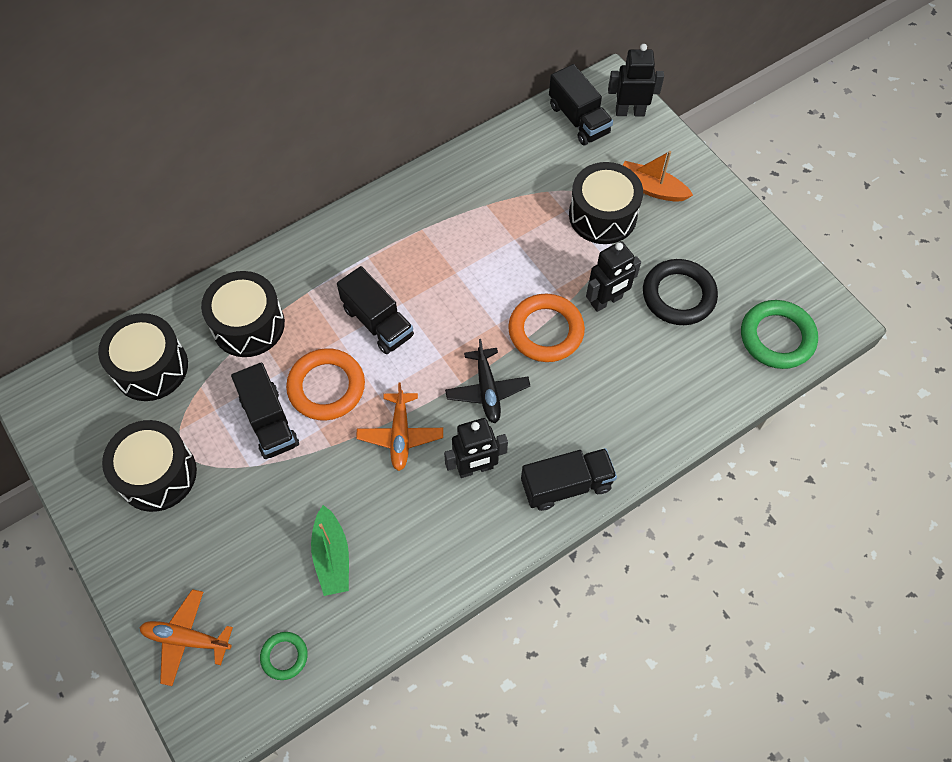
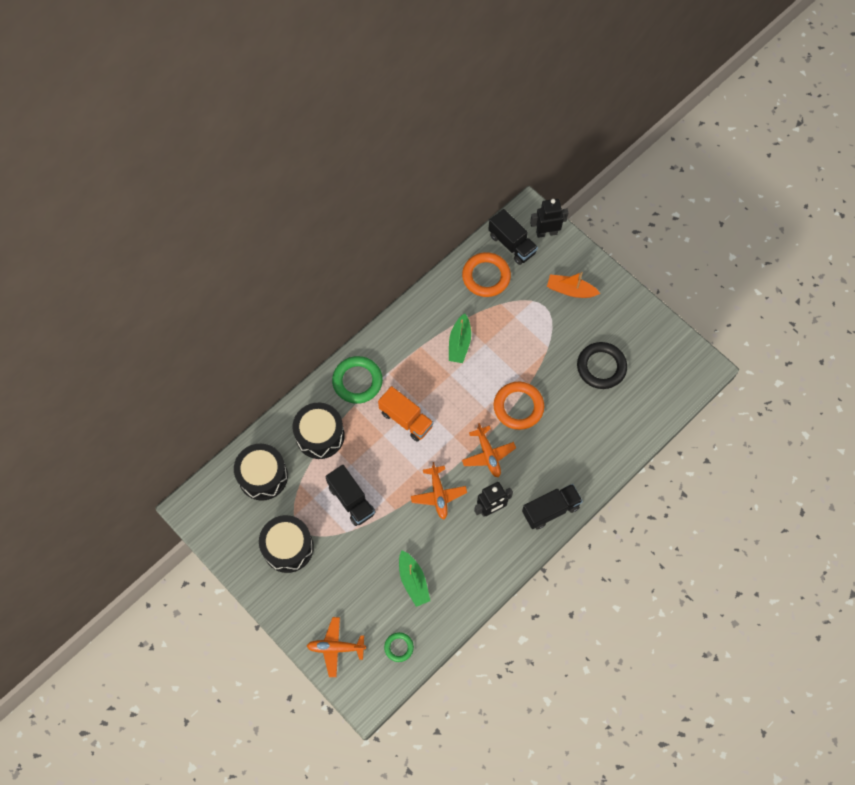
camera: 10 degrees left, 5 degrees up
(326, 387) = (383, 470): orange ring -> orange ring (486, 276)
(377, 322) = (406, 419): black truck -> orange truck
(478, 233) = (459, 343): none -> green boat
(487, 390) = (488, 454): black plane -> orange plane
(602, 215) = (541, 316): black drum -> none
(606, 301) = (554, 379): black robot -> none
(777, 337) = (669, 386): green ring -> green ring (357, 381)

